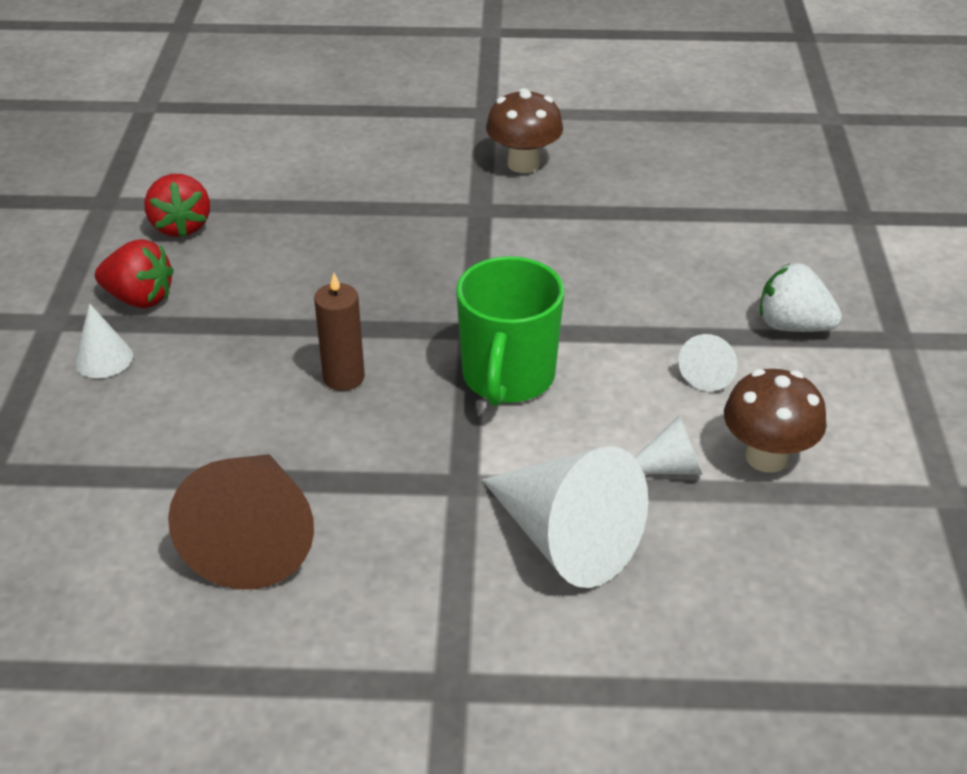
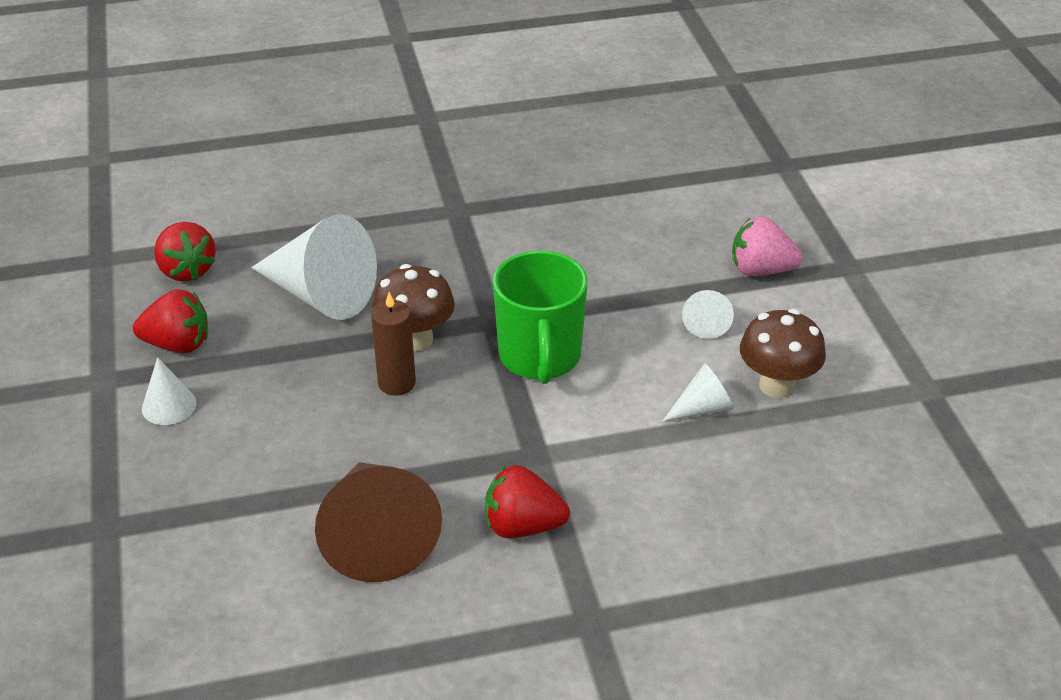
camera: 15 degrees left, 0 degrees up
(416, 559) = (522, 526): none -> red strawberry
(523, 164) = (480, 161): brown mushroom -> brown mushroom (415, 339)
(566, 539) = (640, 484): white cone -> white cone (321, 294)
(792, 326) = (761, 270): white strawberry -> pink strawberry

